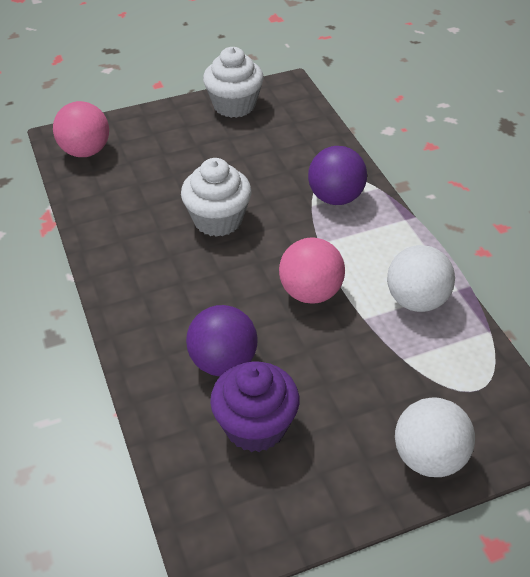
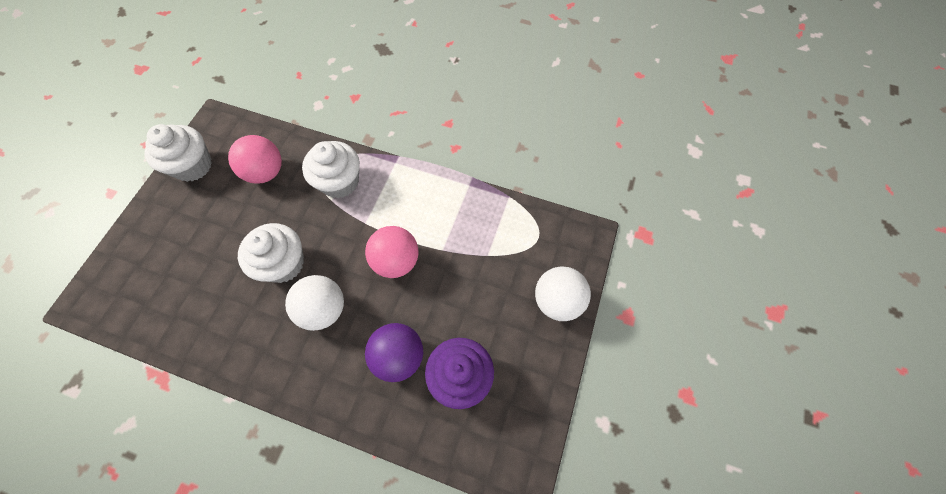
camera: 50 degrees left, 20 degrees up
(85, 151) = (119, 296): pink ball -> pink ball (266, 172)
(335, 198) = (340, 182): purple ball -> white cupcake
(416, 300) = (456, 212): white ball -> white ball (324, 309)

